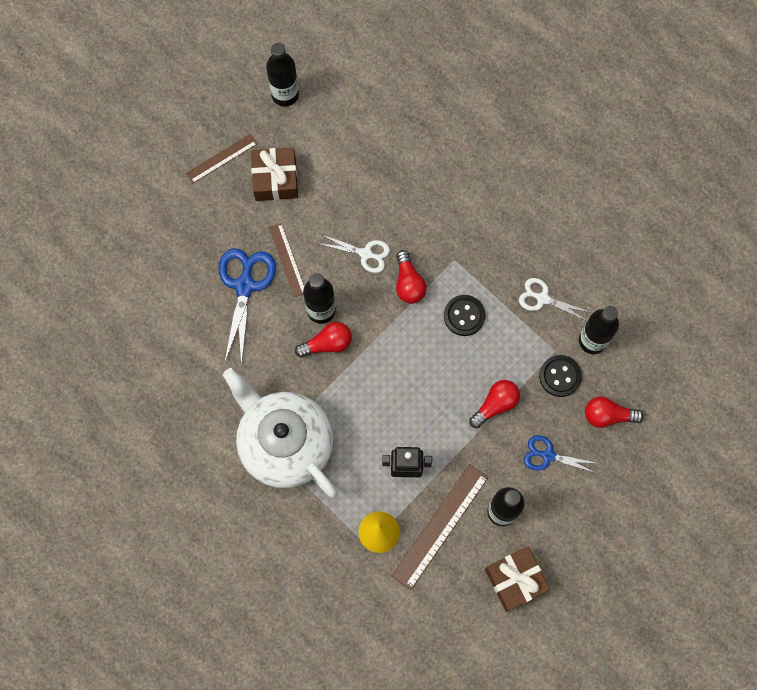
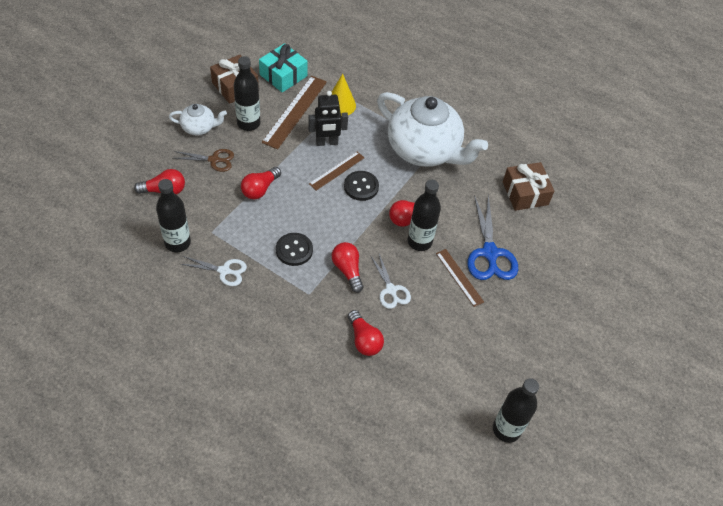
camera: 165 degrees right, 20 degrees down
(221, 158) = (547, 358): brown ruler -> brown ruler (337, 171)
(275, 179) = (490, 345): brown gift -> brown gift (525, 193)
(365, 254) = (391, 290): white scissors -> white scissors turned 120 degrees counterclockwise
(404, 201) = (364, 340): none -> red light bulb
(449, 595) = (283, 75): none -> turquoise gift
(548, 455) = (214, 160): blue scissors -> brown scissors
(560, 376) = (206, 214): black button -> black button (361, 187)
(565, 511) = (199, 127): none -> white teapot

